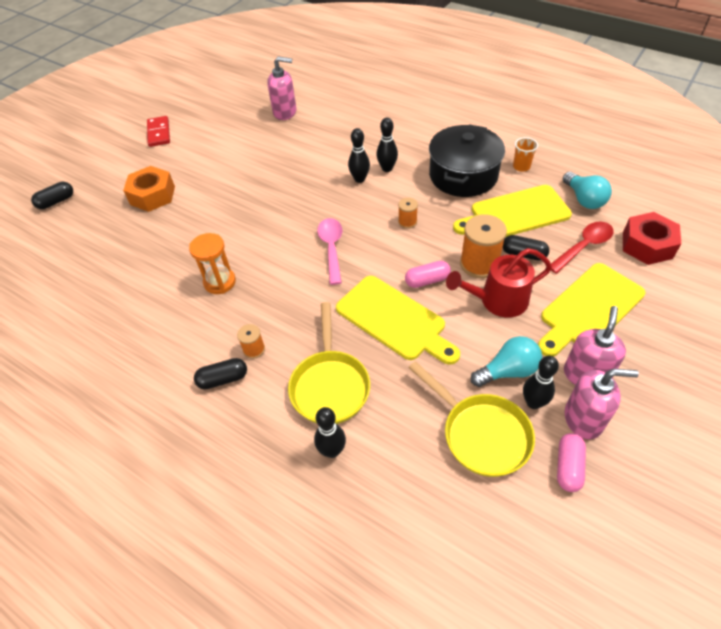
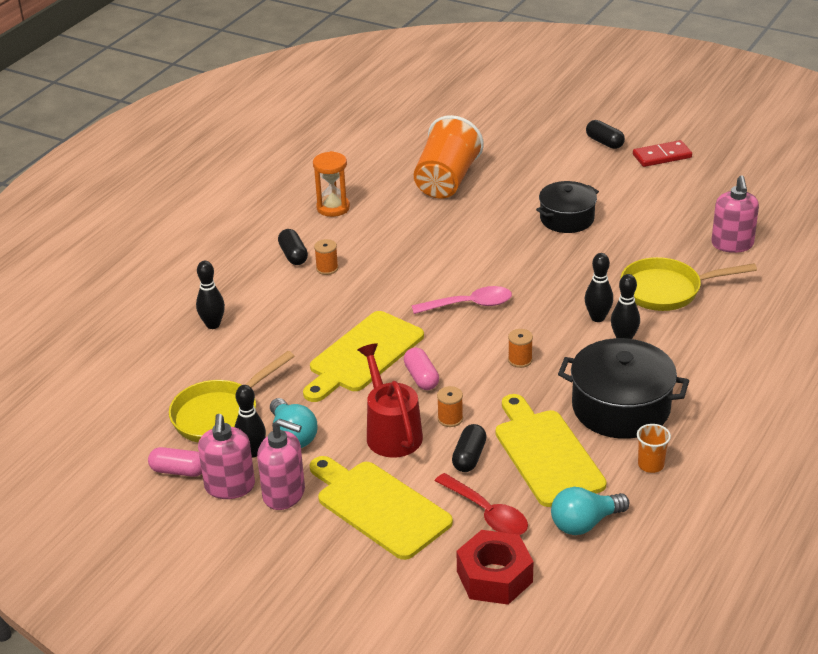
camera: 85 degrees right, 15 degrees down
(56, 201) = (527, 117): black capsule -> black capsule (604, 142)
(136, 258) = (446, 181): none -> orange cup
(152, 195) = (545, 172): orange nut -> none
(220, 282) = (414, 236): orange hourglass -> orange hourglass (333, 208)
(225, 187) = (567, 219): none -> black pot
(330, 385) = (282, 318): yellow pan -> yellow pan (667, 290)
(479, 264) = (450, 419): orange spool -> orange spool, size x0.52

